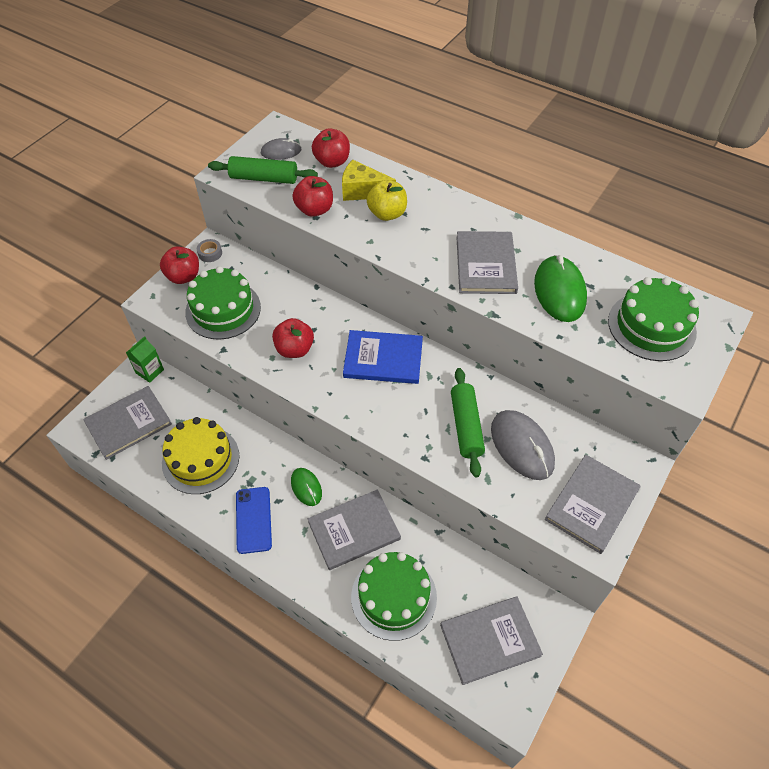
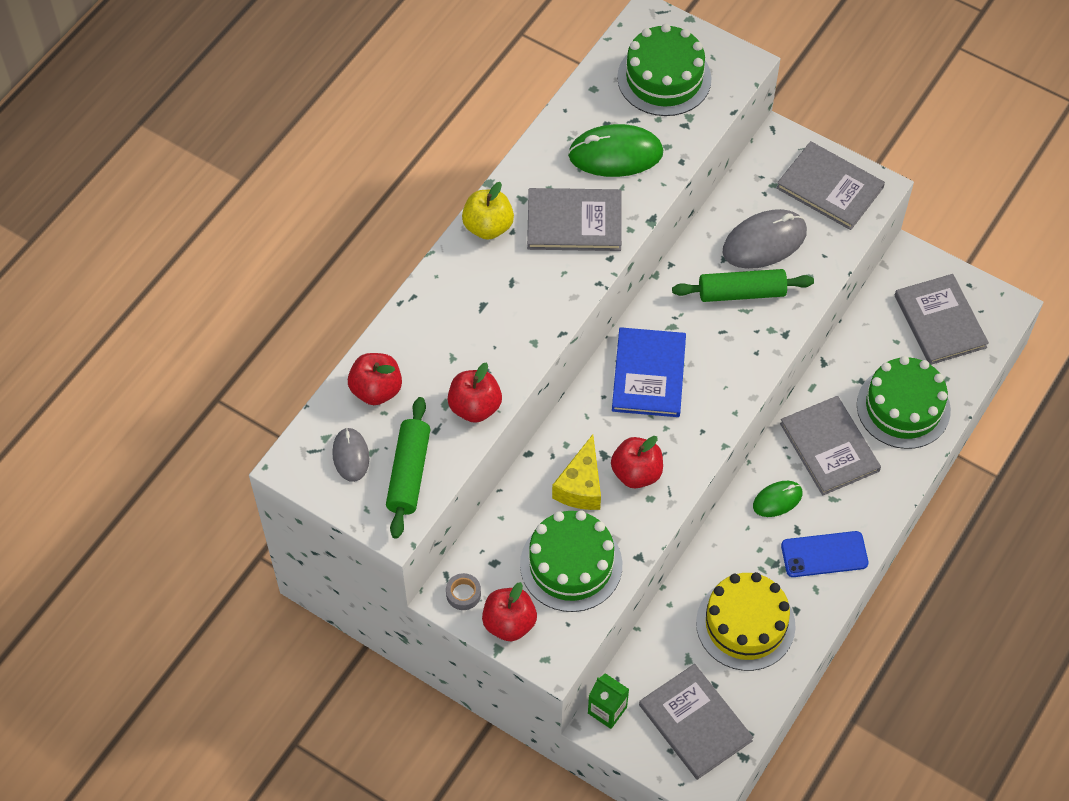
camera: 90 degrees left, 5 degrees up
(362, 191) = (439, 352): yellow cheese -> yellow cheese (581, 486)
(387, 214) = (484, 323): yellow apple -> yellow apple (488, 226)

